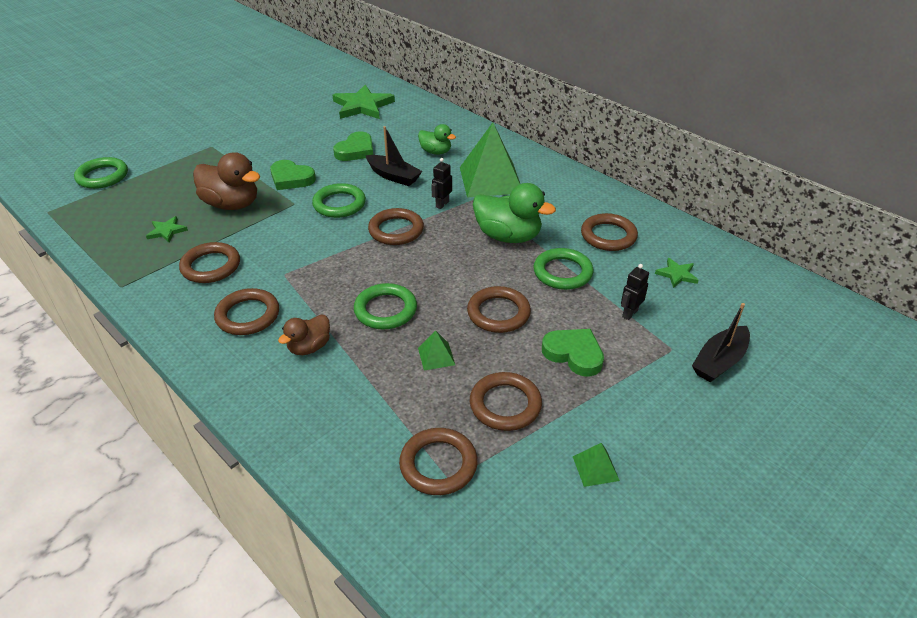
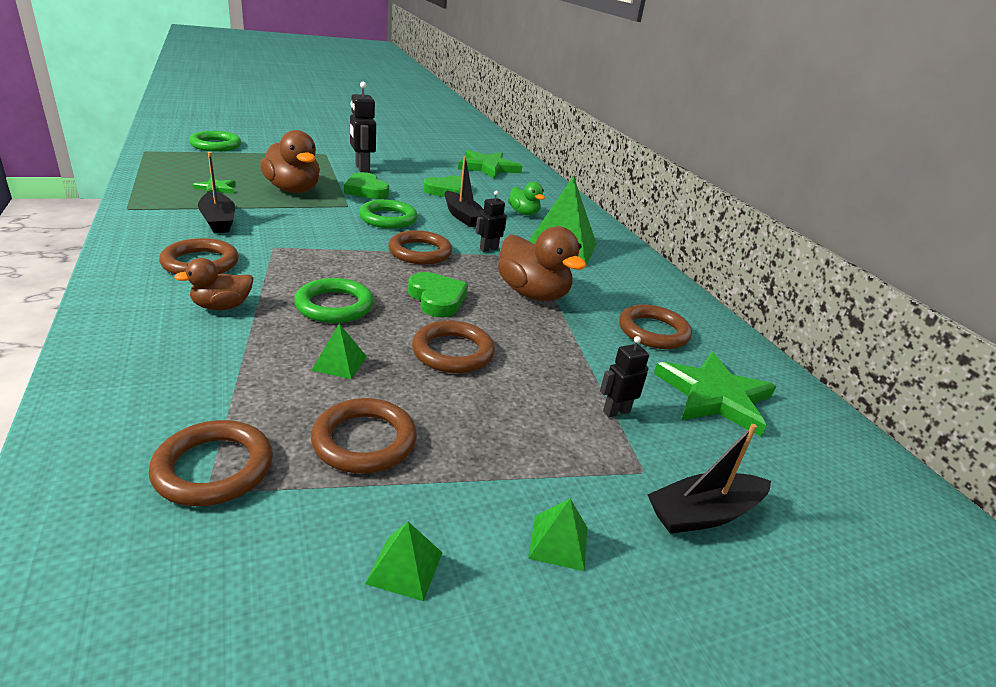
camera: 20 degrees right, 10 degrees down
(211, 266) = (218, 221): brown ring -> black boat
(261, 152) = (362, 168): none -> black robot
(508, 236) = (533, 294): green duck -> brown duck
(562, 272) = (566, 344): green ring -> none
(574, 354) = (504, 424): green heart -> green heart (437, 299)
(659, 415) = (558, 542): none -> green pyramid
(677, 274) = (714, 396): green star -> green star, size x2.04

